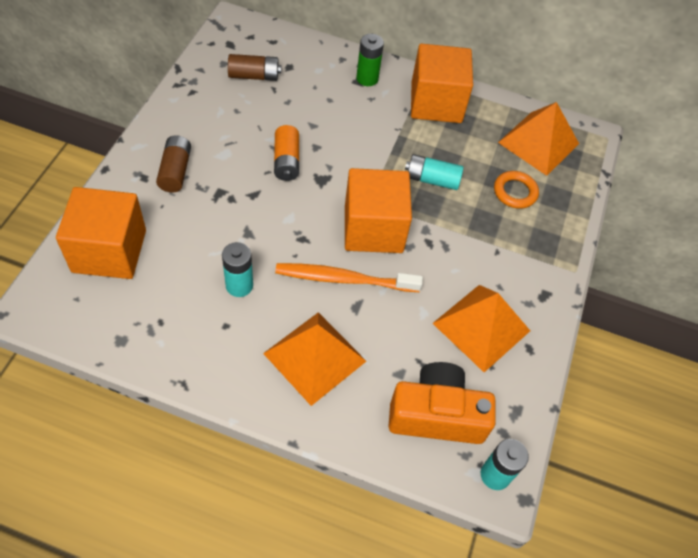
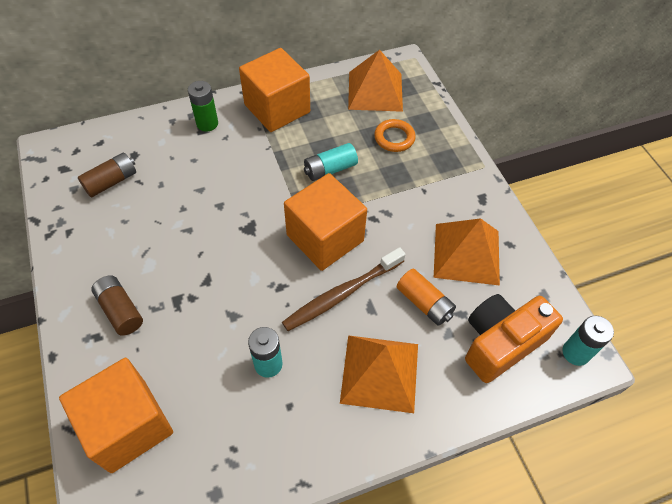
camera: 35 degrees left, 0 degrees up
(286, 161) = (207, 233): orange battery -> orange battery (424, 303)
(344, 279) = (341, 294): orange toothbrush -> brown toothbrush

